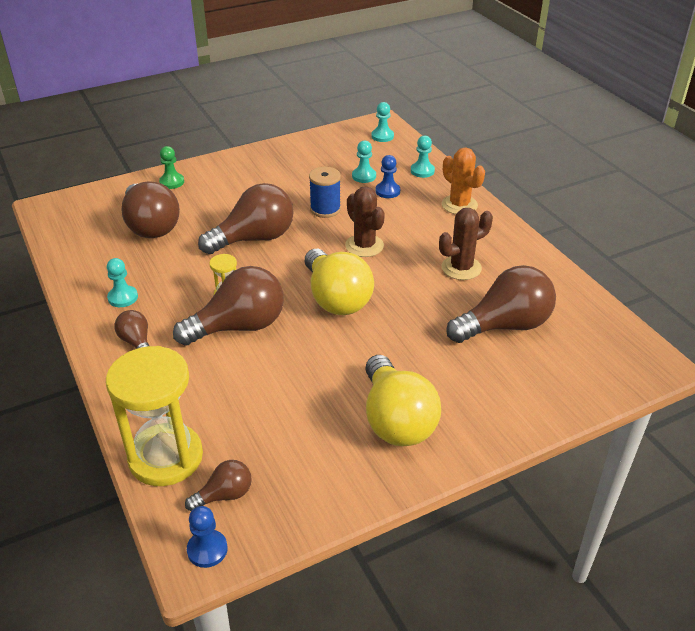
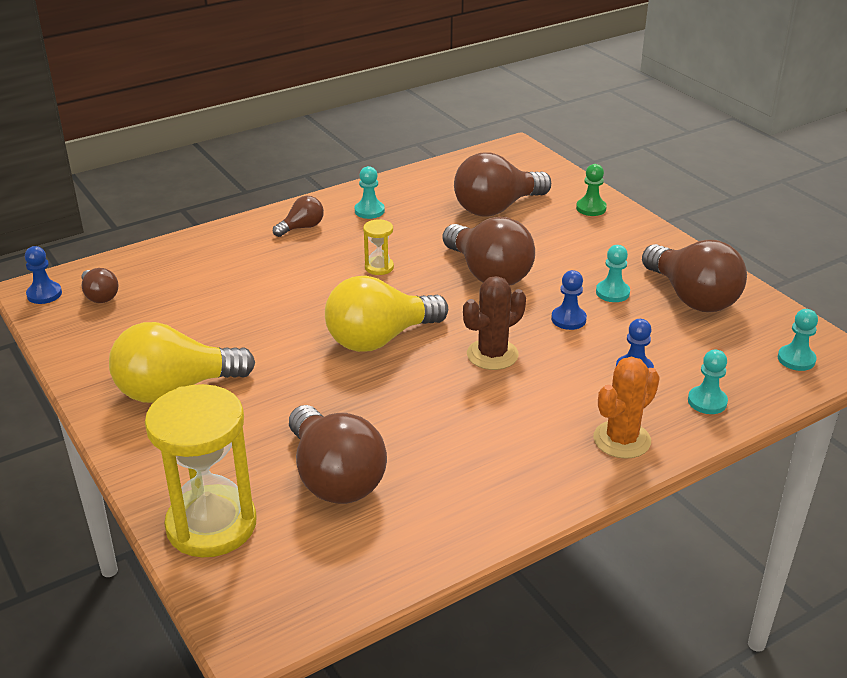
camera: 85 degrees right, 5 degrees down
(166, 457) = (150, 262): yellow hourglass -> yellow hourglass (211, 525)
(239, 327) = (326, 280): brown light bulb -> brown light bulb (692, 297)
(325, 209) = (568, 319): blue spool -> blue pawn
(364, 176) = (666, 347): turquoise pawn -> turquoise pawn (612, 292)
(461, 268) = (458, 440): brown cactus -> none

